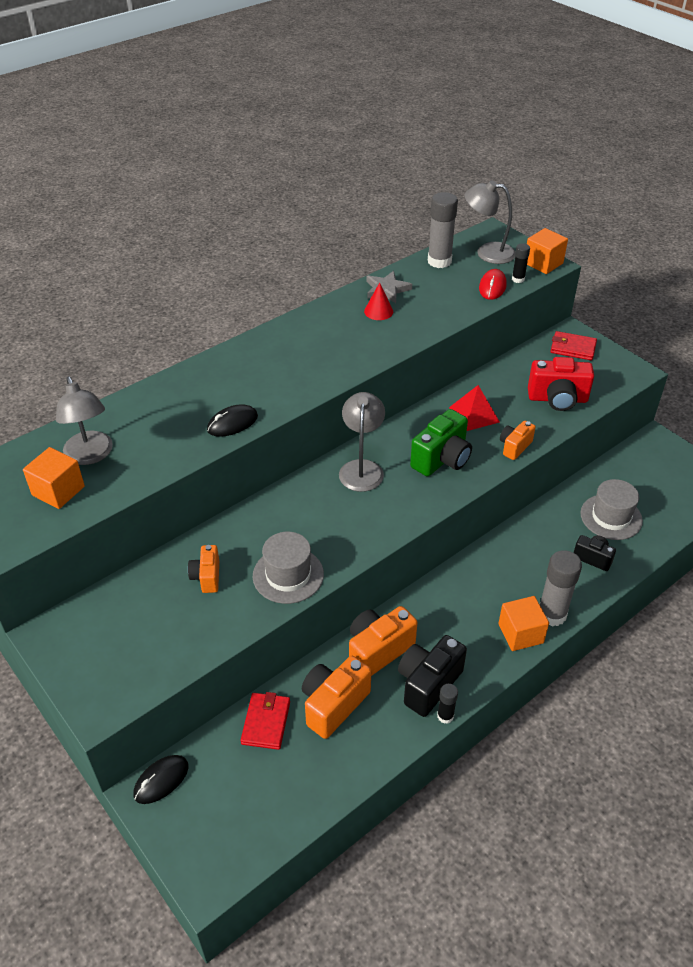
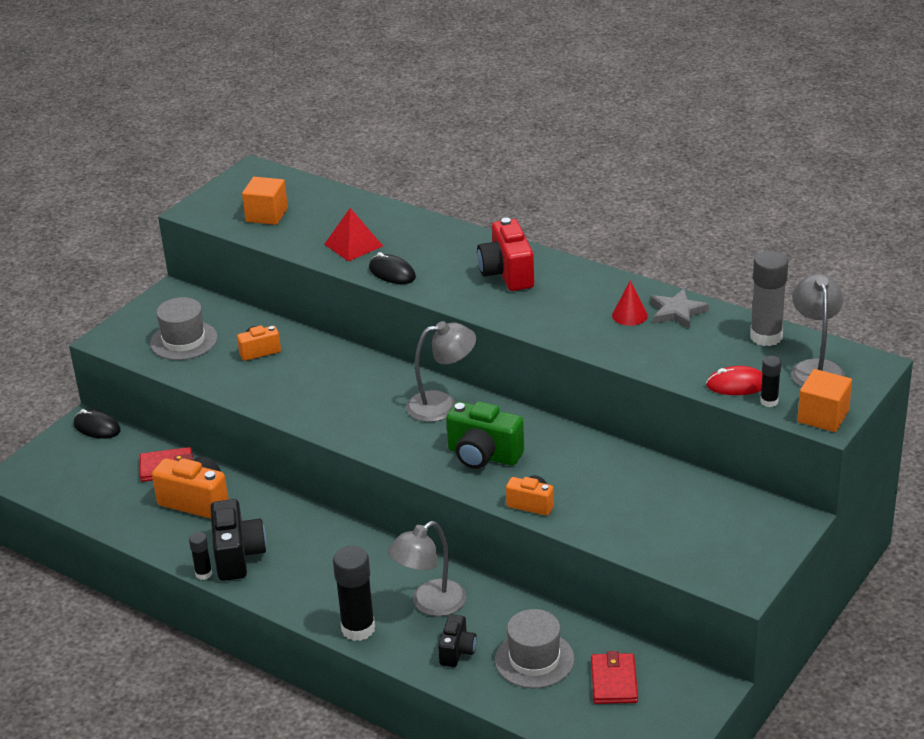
camera: 75 degrees right, 10 degrees down
(90, 455) = (315, 216): grey lamp -> grey lamp (430, 604)
(288, 575) = (278, 394): grey hat -> grey hat (184, 340)
(378, 650) = (267, 515): orange camera -> none
(428, 684) = (238, 556): black camera -> black camera turned 60 degrees clockwise
(474, 414) = (573, 465): red pyramid -> red pyramid (353, 245)
(520, 633) = (323, 609): orange cube -> none
(552, 614) = (358, 629): grey glue stick -> black glue stick
(557, 399) = (640, 526): red camera -> red camera (507, 274)
(572, 348) = (758, 525): red wallet -> red wallet (614, 681)

